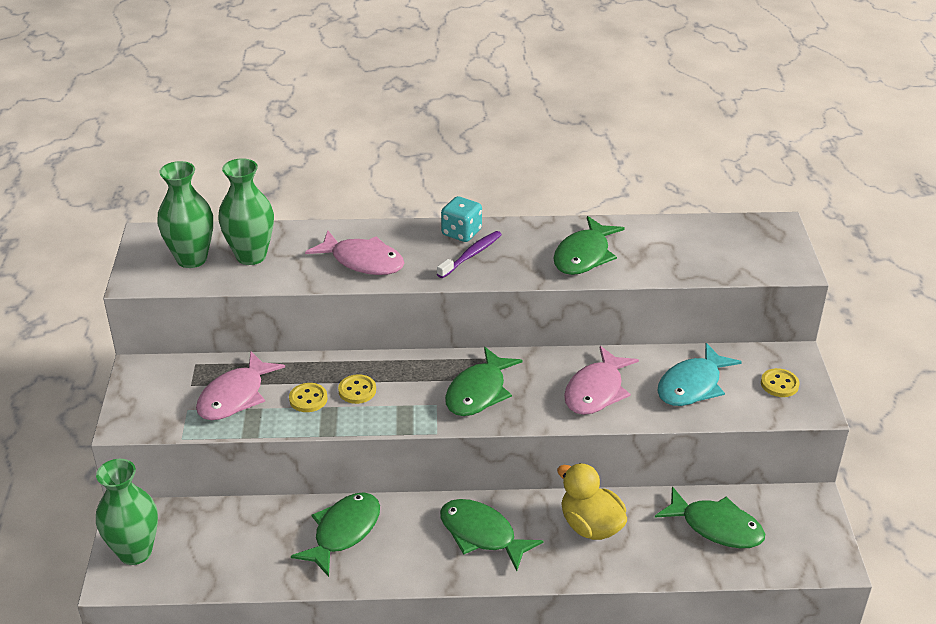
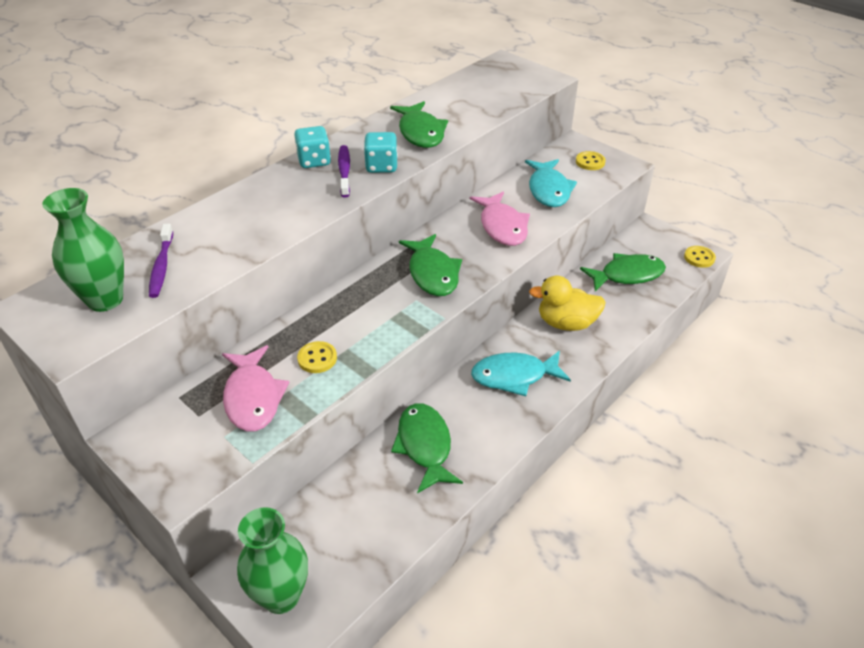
camera: 45 degrees left, 5 degrees up
(251, 256) = (161, 266): green vase -> purple toothbrush
(357, 390) = (346, 328): yellow button -> yellow button (699, 258)
(363, 261) = (267, 218): pink fish -> none
(482, 534) = (514, 376): green fish -> turquoise fish
(506, 267) = (381, 166): none -> turquoise dice

